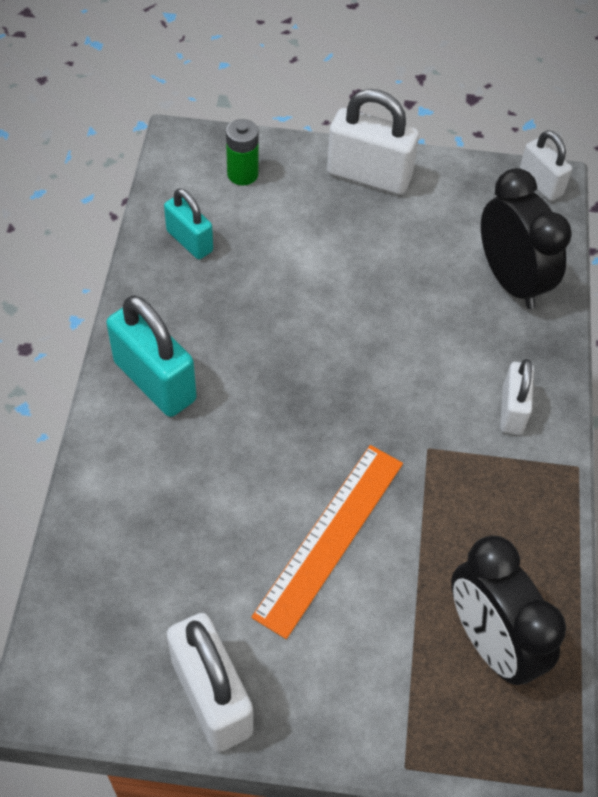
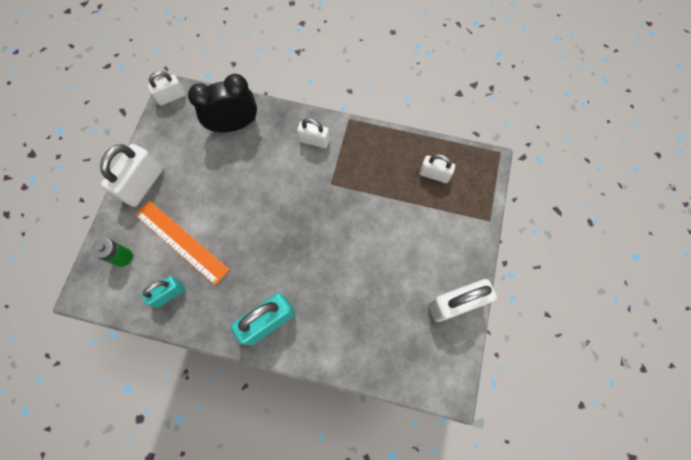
camera: 80 degrees left, 15 degrees up
(330, 537) = (375, 237): orange ruler -> orange ruler (181, 242)
(490, 642) = (434, 174): black clock -> white padlock

